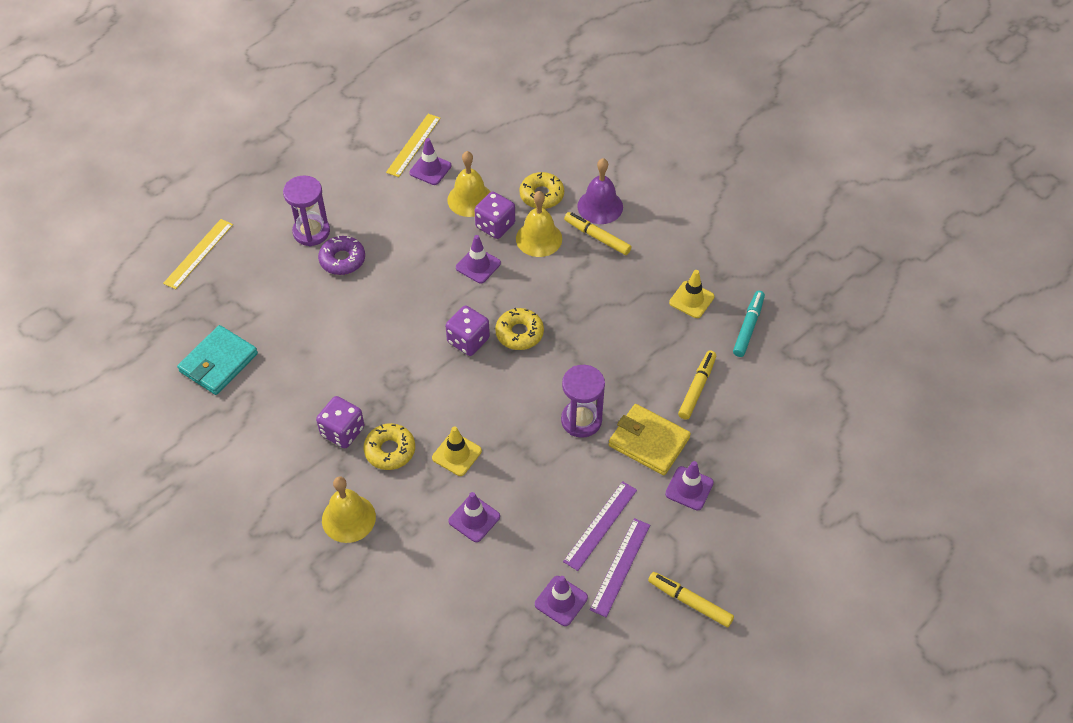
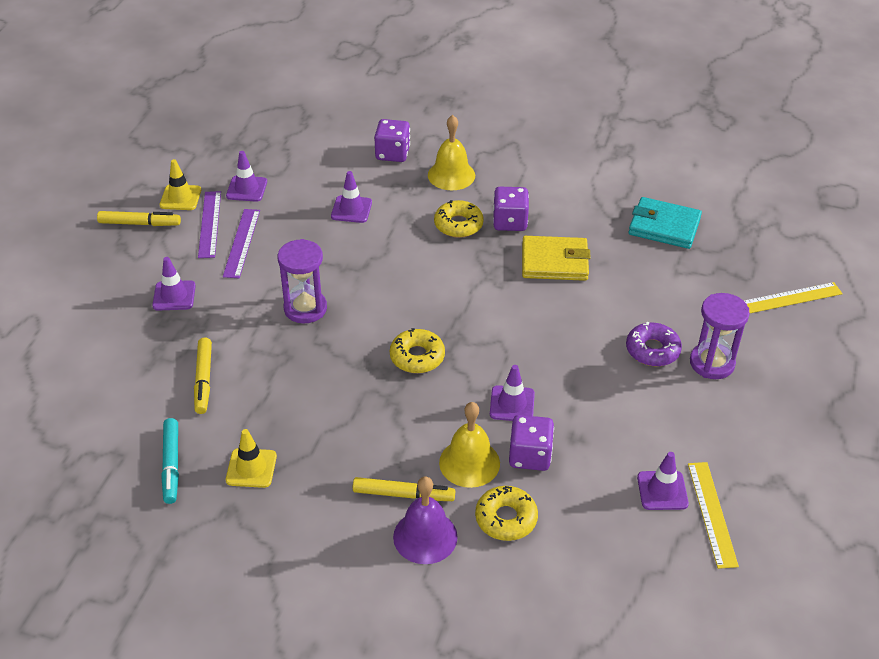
camera: 150 degrees right, 10 degrees down
(199, 253) = (789, 298): yellow ruler -> yellow ruler turned 75 degrees clockwise
(218, 362) = (664, 226): turquoise wallet -> turquoise wallet turned 75 degrees counterclockwise
(457, 454) = (400, 243): yellow traffic cone -> yellow traffic cone (180, 198)
(468, 340) = (462, 330): purple dice -> purple dice (392, 153)
(470, 199) = (584, 474): yellow bell -> none
(649, 442) = (230, 316): yellow wallet -> yellow wallet (554, 262)

